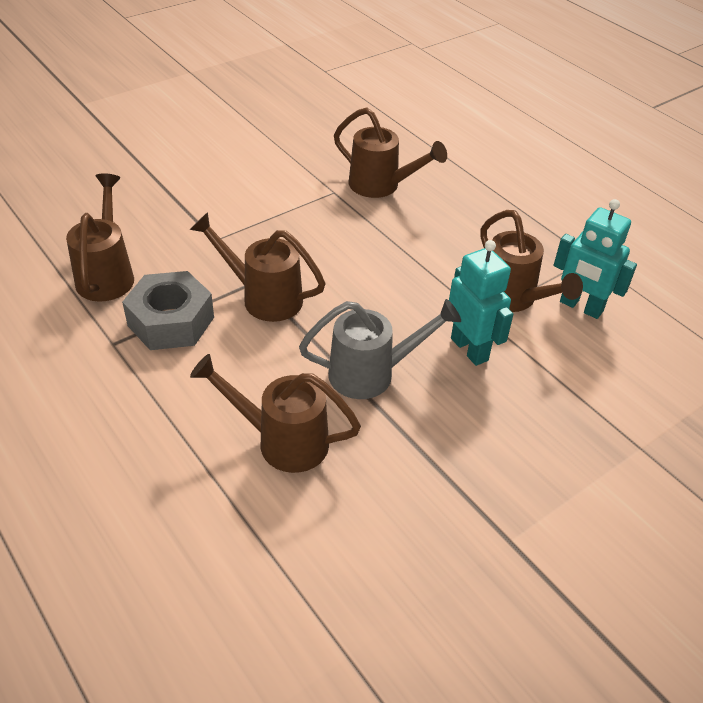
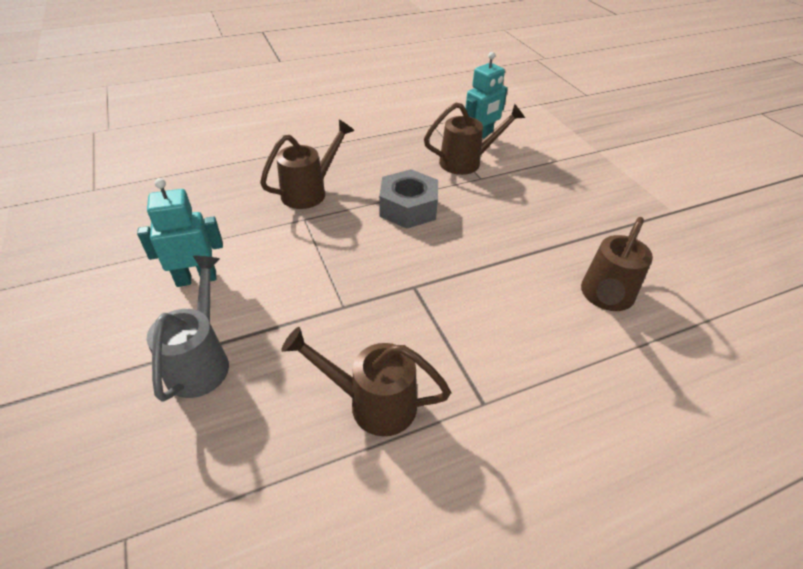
camera: 75 degrees left, 0 degrees up
(171, 321) = (459, 353): grey nut -> grey nut (408, 208)
(264, 297) = (438, 284): brown watering can -> none
(371, 374) = (535, 239): grey watering can -> grey watering can (201, 361)
(469, 349) = (514, 190): turquoise robot -> turquoise robot (196, 279)

